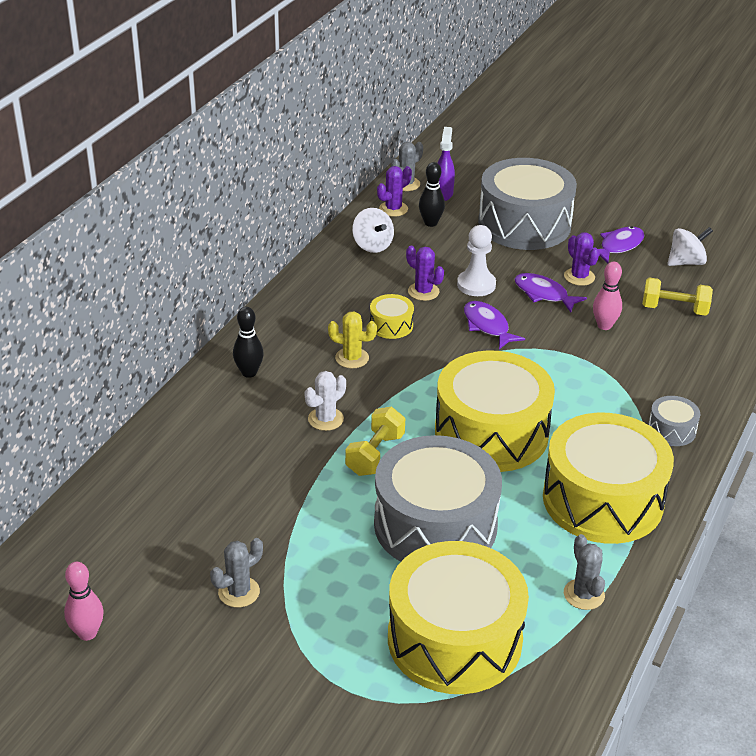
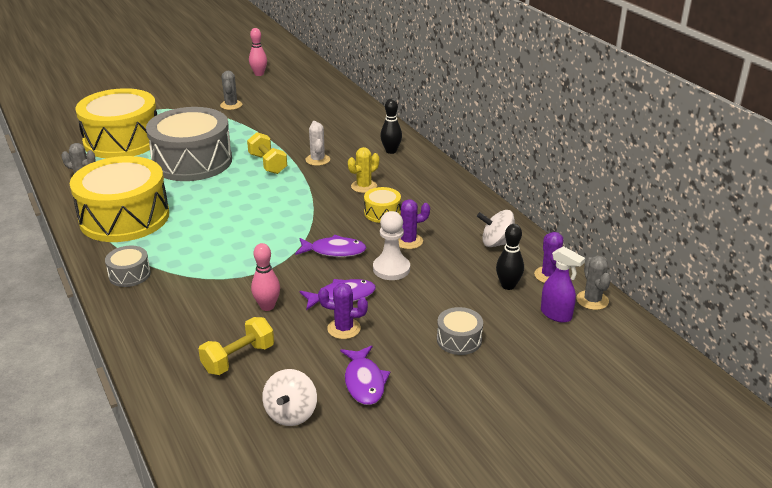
camera: 125 degrees right, 5 degrees down
(491, 433) = (230, 206): yellow drum -> none
(524, 224) = (459, 339): grey drum -> grey drum, size x0.42

